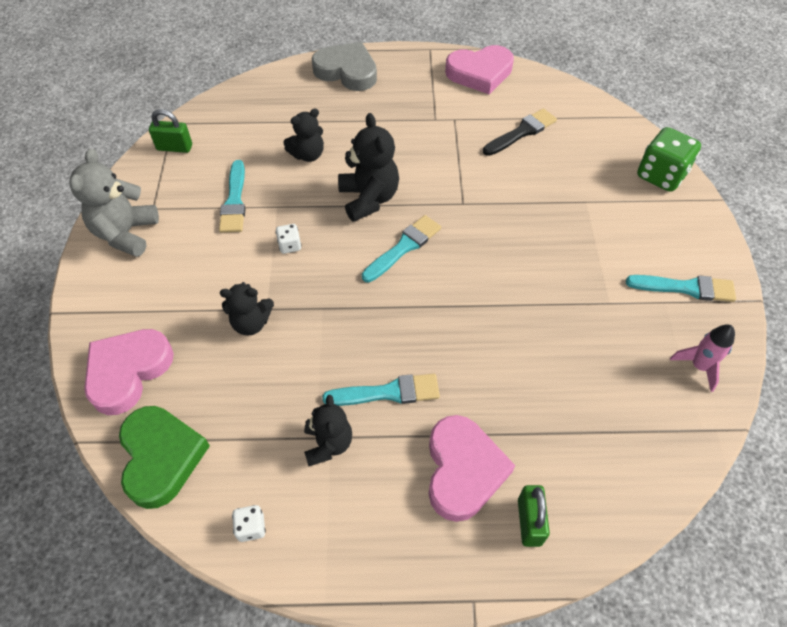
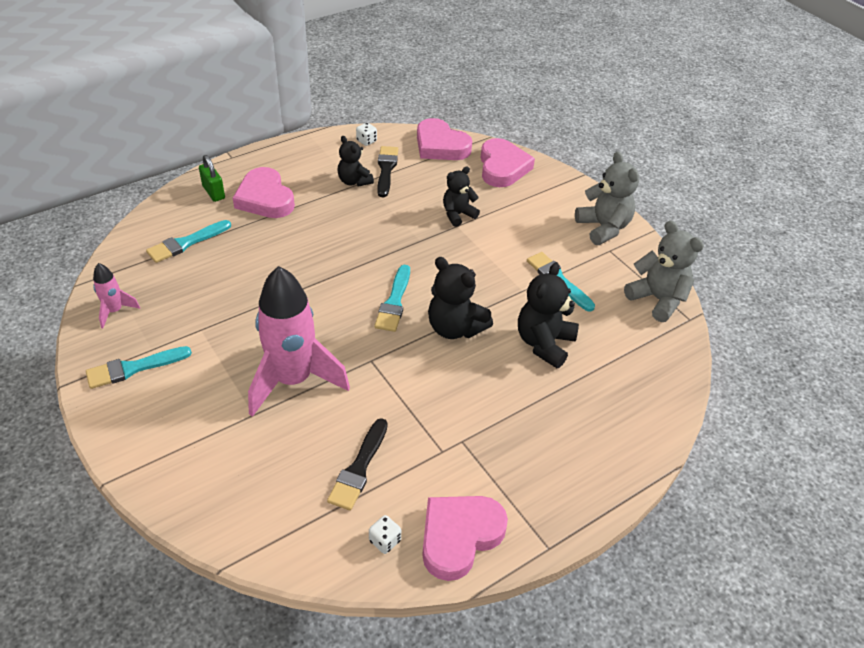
camera: 145 degrees right, 10 degrees down
(161, 457) = (440, 146): green heart -> pink heart
(174, 147) = (657, 299): green padlock -> grey teddy bear
(270, 446) = (386, 169): none -> black brush
(290, 245) = (482, 267): white dice -> white dice (385, 541)
(308, 155) = (544, 343): black teddy bear -> black teddy bear, size x1.52
(347, 71) = (606, 458): grey heart -> none
(388, 392) = (337, 215): turquoise brush -> turquoise brush (186, 243)
(540, 214) = (293, 380): none -> pink rocket
(661, 175) = (180, 483): green dice -> none

